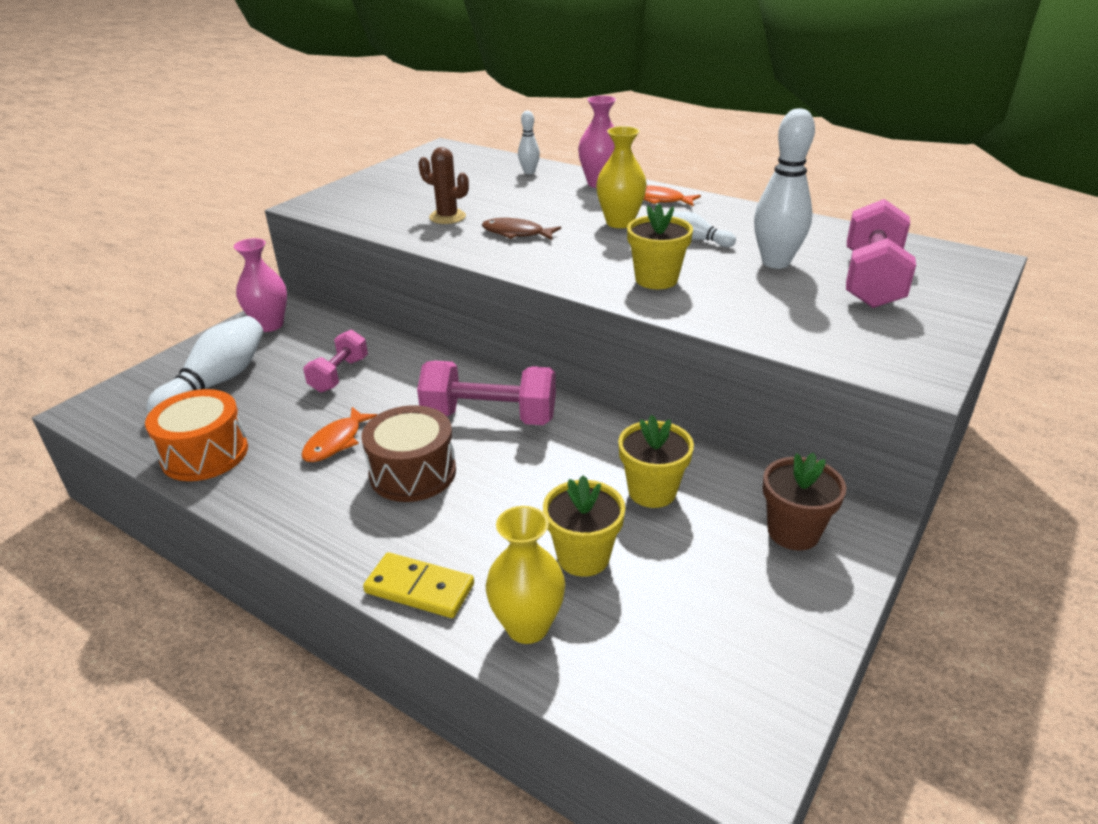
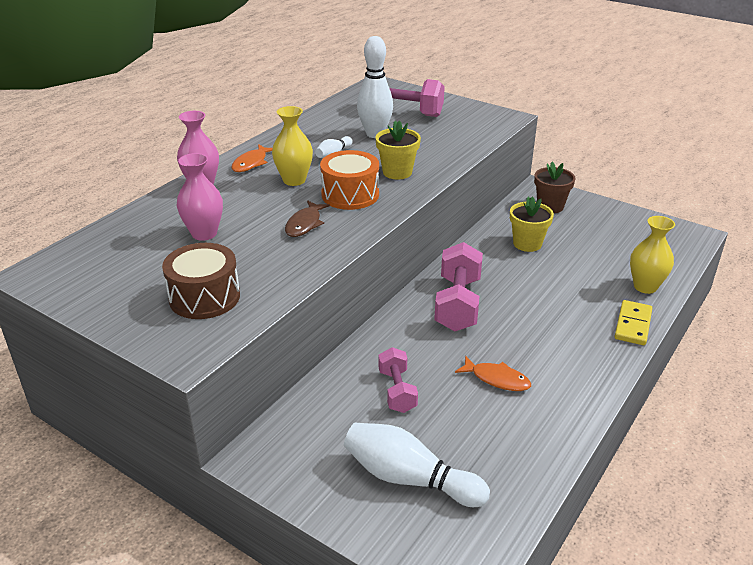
camera: 90 degrees left, 0 degrees up
(205, 454) = (524, 457): orange drum -> orange drum (350, 195)
(269, 325) = (291, 461): pink vase -> pink vase (204, 234)
(339, 375) = (397, 391): pink dumbbell -> pink dumbbell turned 60 degrees clockwise
(413, 473) = (527, 336): brown drum -> brown drum (204, 297)
(447, 217) = (256, 260): brown cactus -> none
(529, 172) = (152, 219): white bowling pin -> none
(583, 557) = (588, 268): yellow flower pot -> none

